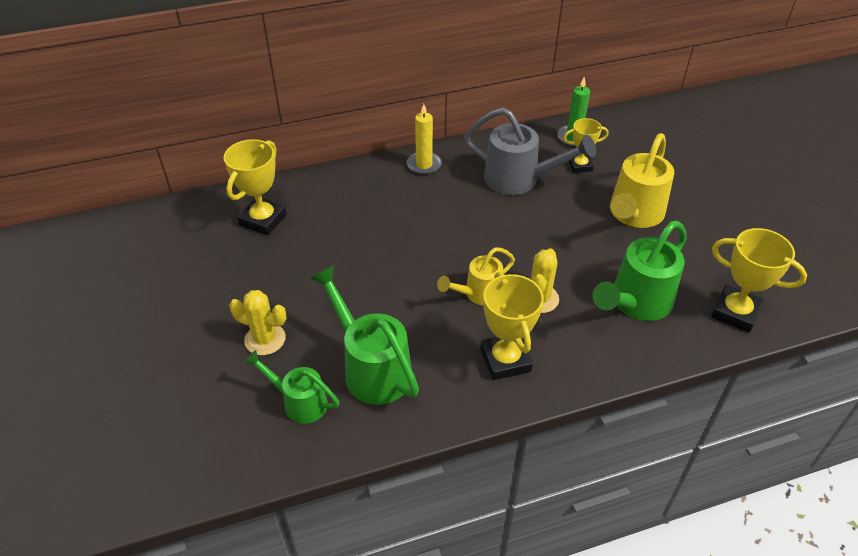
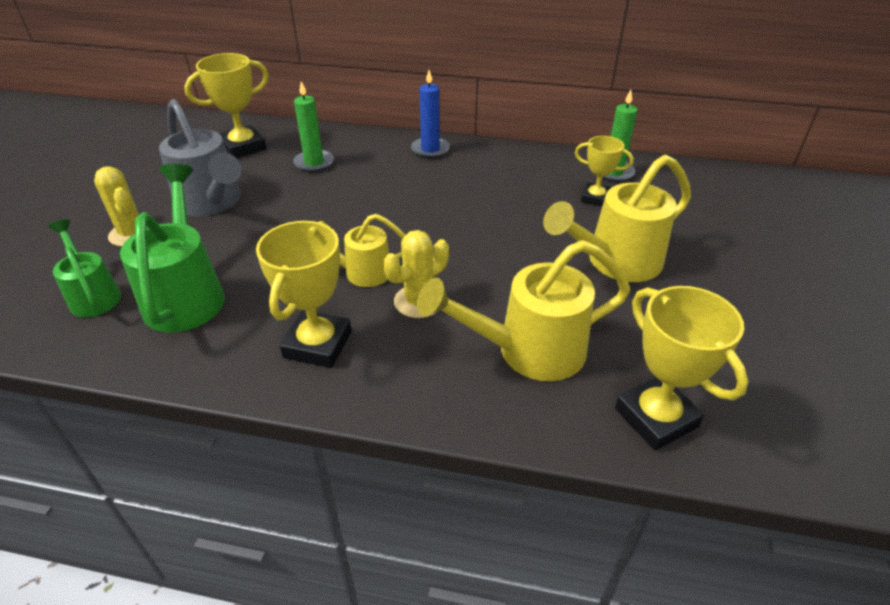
camera: 30 degrees right, 5 degrees down
(343, 213) = (314, 163): none -> green candle
(424, 165) = (430, 149): yellow candle -> blue candle
(519, 180) = (513, 190): grey watering can -> grey watering can (212, 203)
(636, 303) = (528, 351): green watering can -> yellow watering can

